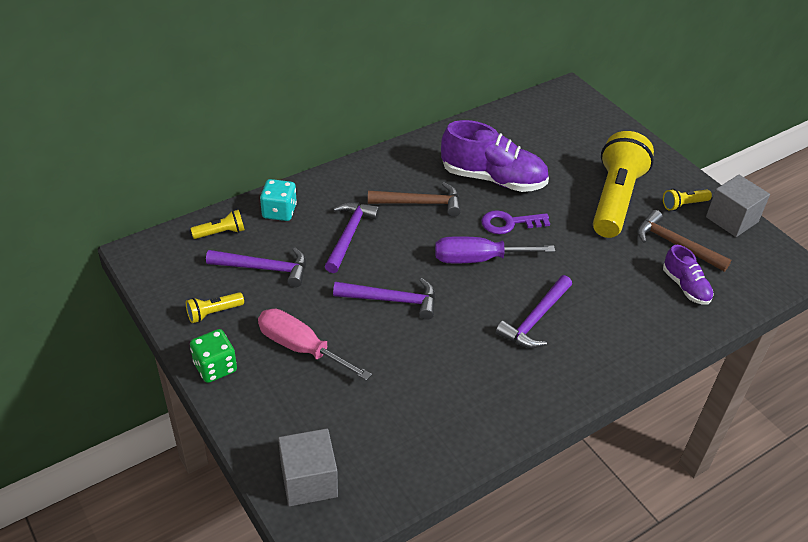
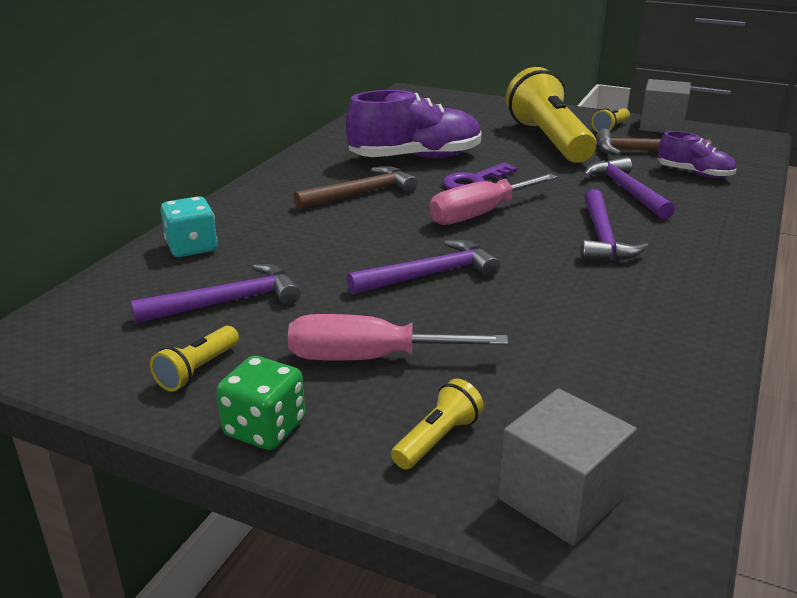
camera: 30 degrees left, 15 degrees down
(221, 233) = (126, 289): yellow flashlight -> yellow flashlight (437, 439)
(349, 235) = (308, 240): purple hammer -> purple hammer (626, 191)
(478, 259) = (480, 214): purple screwdriver -> pink screwdriver

